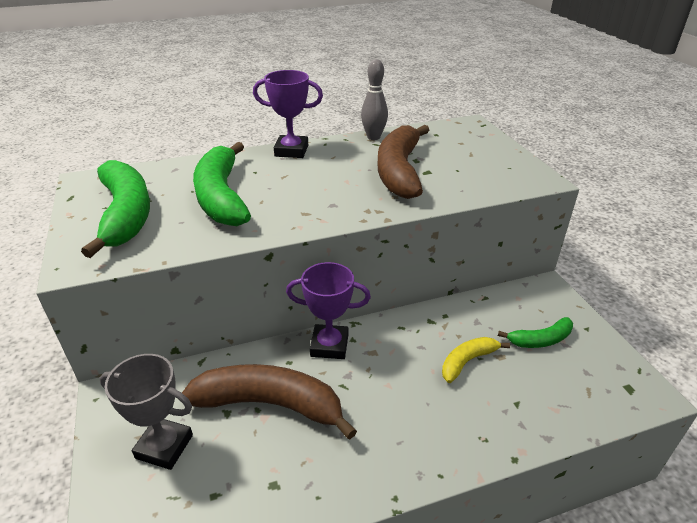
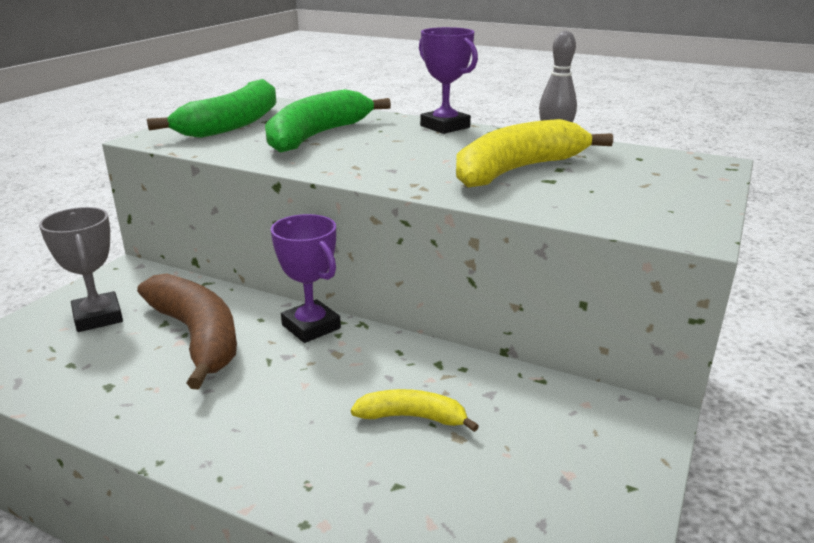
camera: 45 degrees right, 10 degrees down
(399, 171) = (518, 170): brown banana -> yellow banana
(540, 340) = (537, 455): green banana -> none

